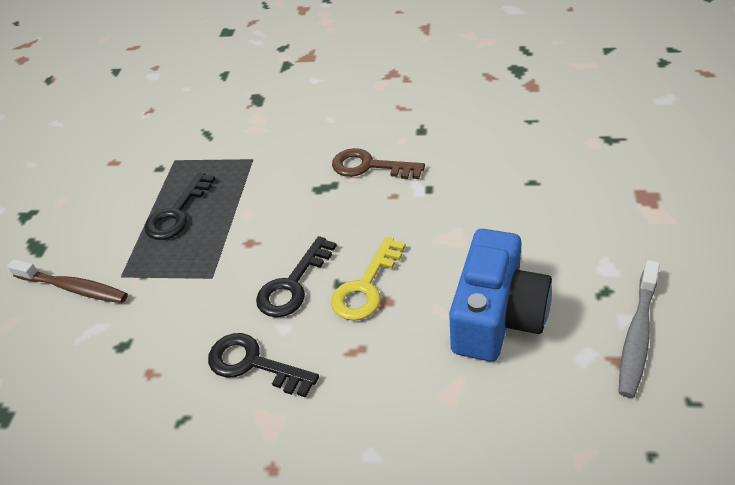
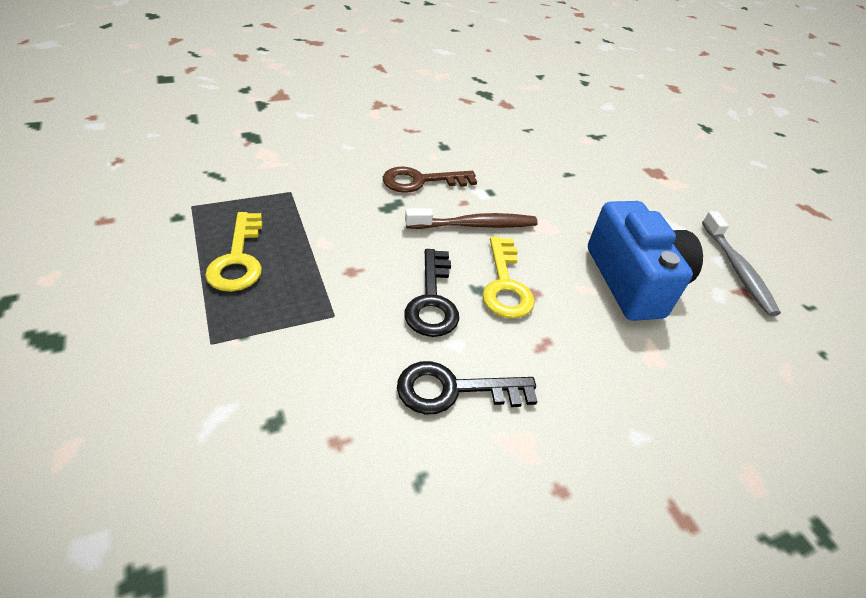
camera: 40 degrees left, 0 degrees up
(73, 288) = (148, 374): brown toothbrush -> brown toothbrush (475, 225)
(177, 213) = (238, 259): black key -> yellow key

